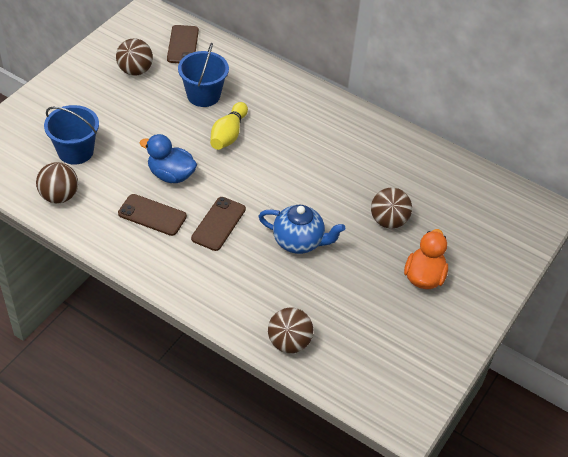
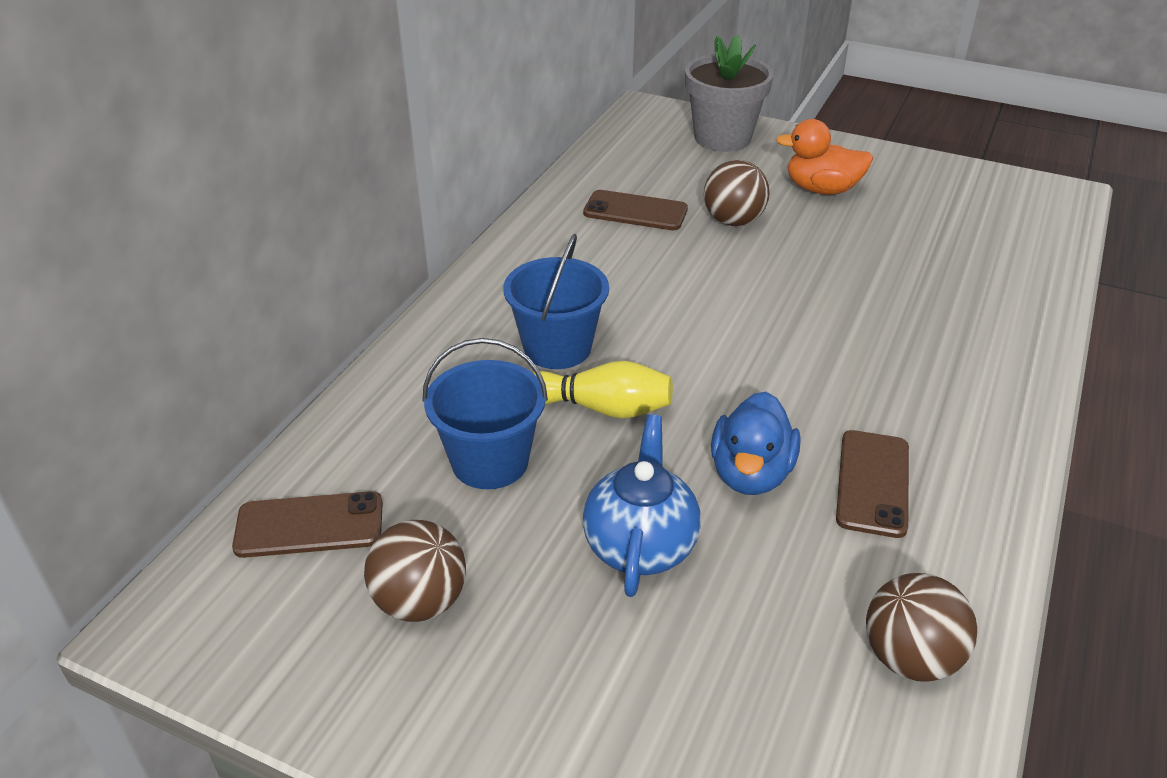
camera: 95 degrees left, 10 degrees down
(75, 151) = (752, 661): blue bucket -> blue bucket (557, 347)
(218, 224) = (841, 390): brown phone -> brown phone (635, 211)
(289, 342) = (1025, 290): brown ball -> none
(299, 242) = (826, 298): blue teapot -> blue teapot (640, 546)
(501, 242) = (722, 138): none -> grey flower pot

